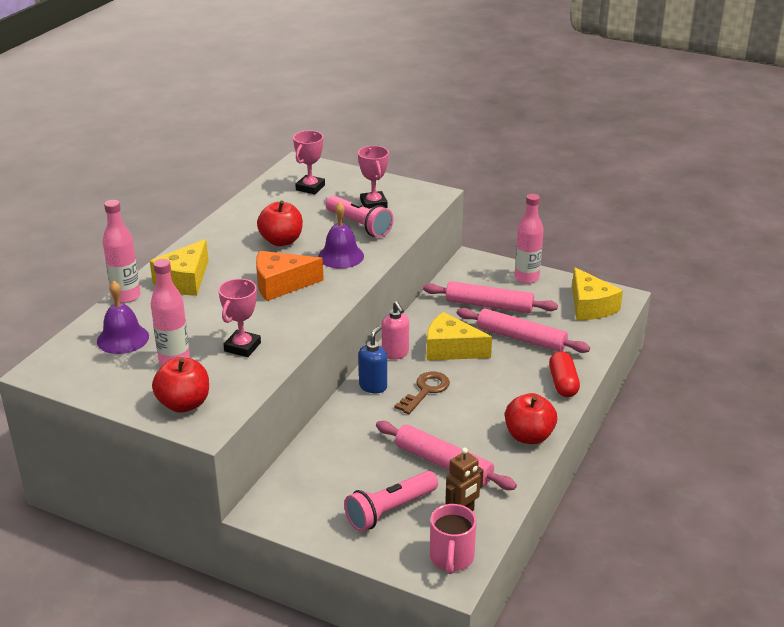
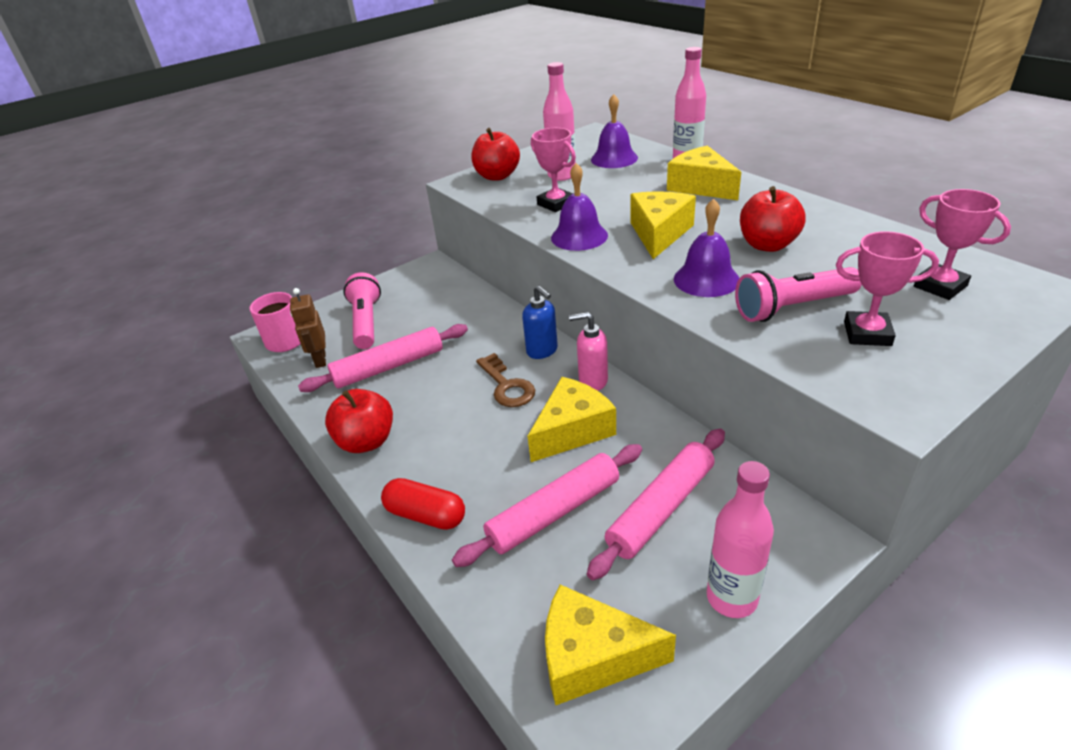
camera: 120 degrees right, 5 degrees up
(281, 284) = (659, 233): orange cheese -> yellow cheese
(301, 319) = (579, 236): none -> purple bell

